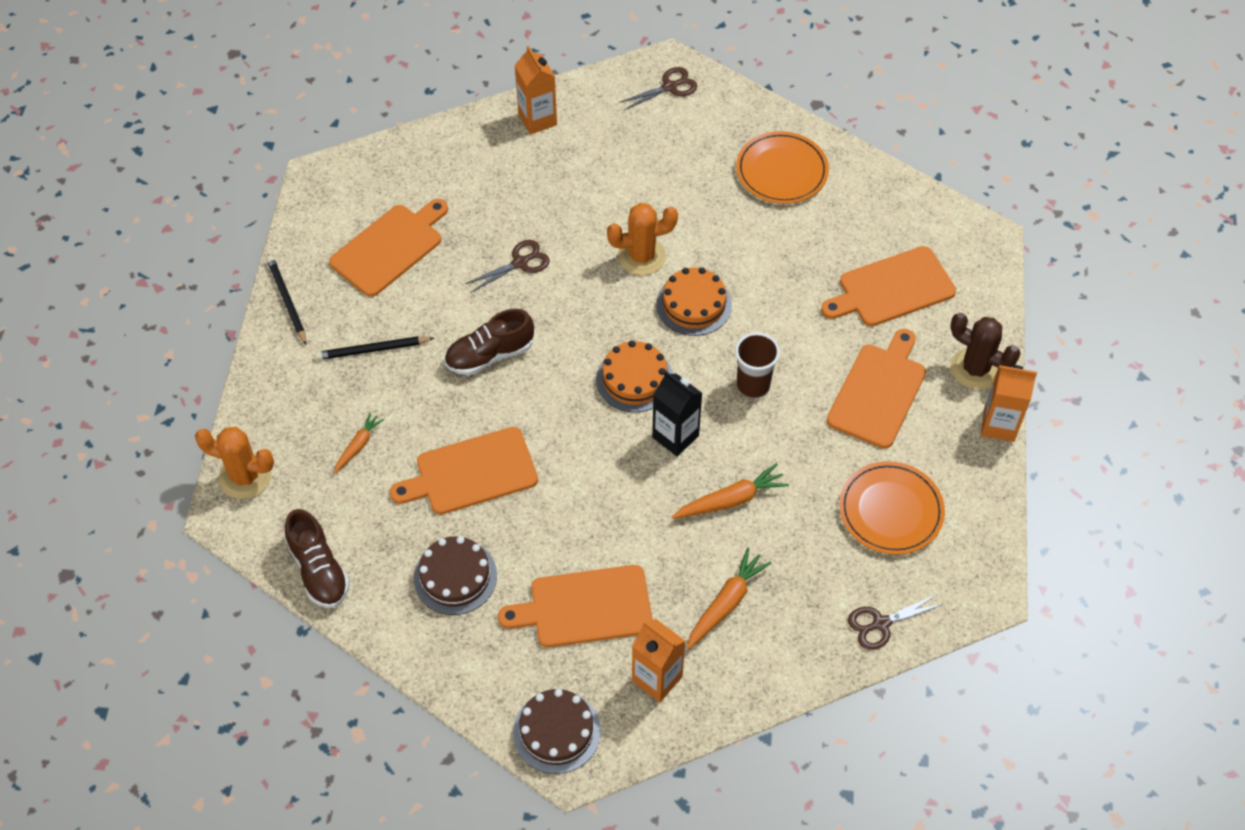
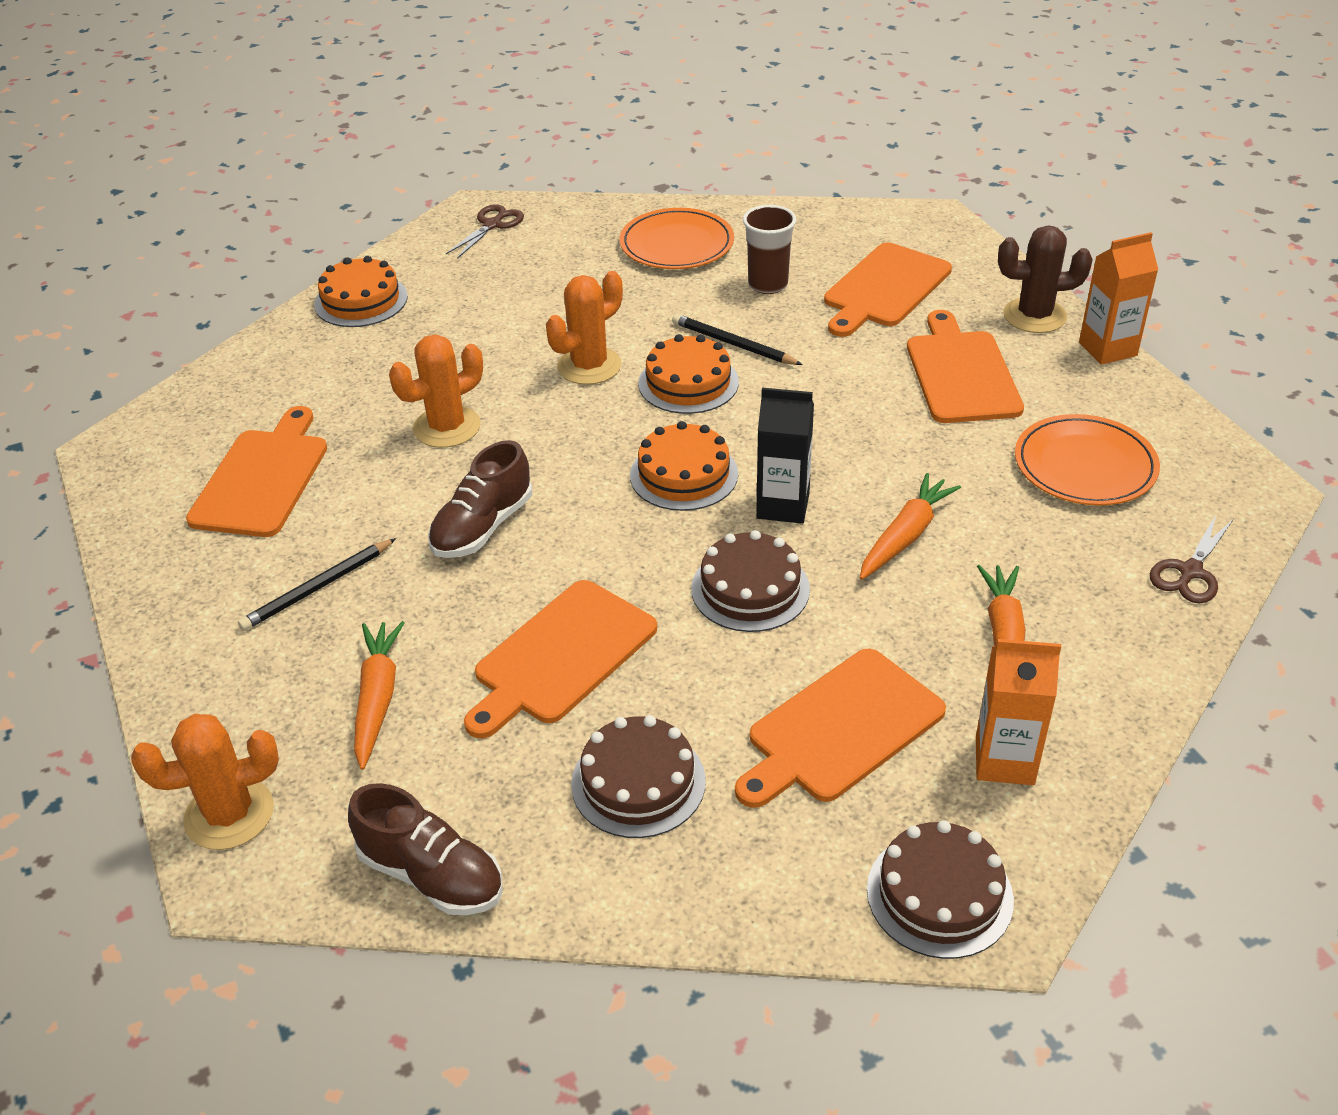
camera: 30 degrees left, 15 degrees down
(287, 301) = (153, 588): black pencil -> black pencil (733, 344)
(358, 446) = (377, 699): orange carrot -> orange carrot, size x1.57
(520, 263) = (447, 427): brown scissors -> orange cactus
(537, 119) = (361, 300): orange carton -> orange cake
(609, 486) = (750, 589): none -> brown cake
(753, 385) = (824, 423): brown cup -> brown cup (768, 285)

